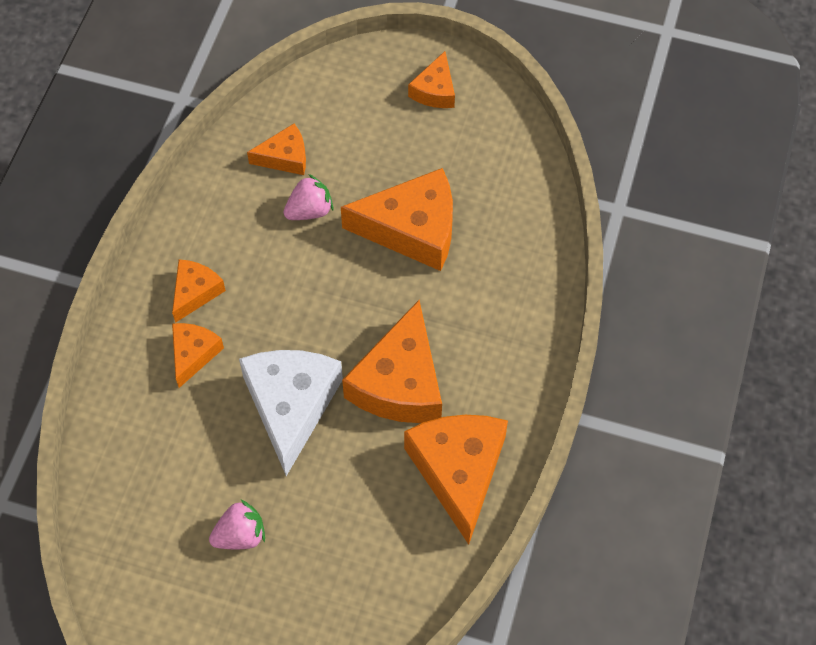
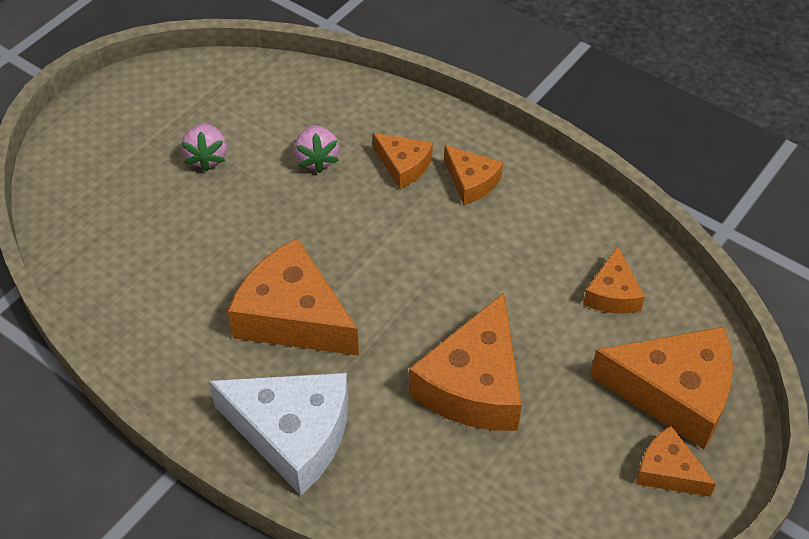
camera: 110 degrees right, 10 degrees down
(291, 406) = (313, 223): white cheese -> white cheese (293, 434)
(309, 211) = (533, 297): pink strawberry -> pink strawberry (317, 159)
(458, 471) = (172, 335): orange cheese -> orange cheese (674, 393)

